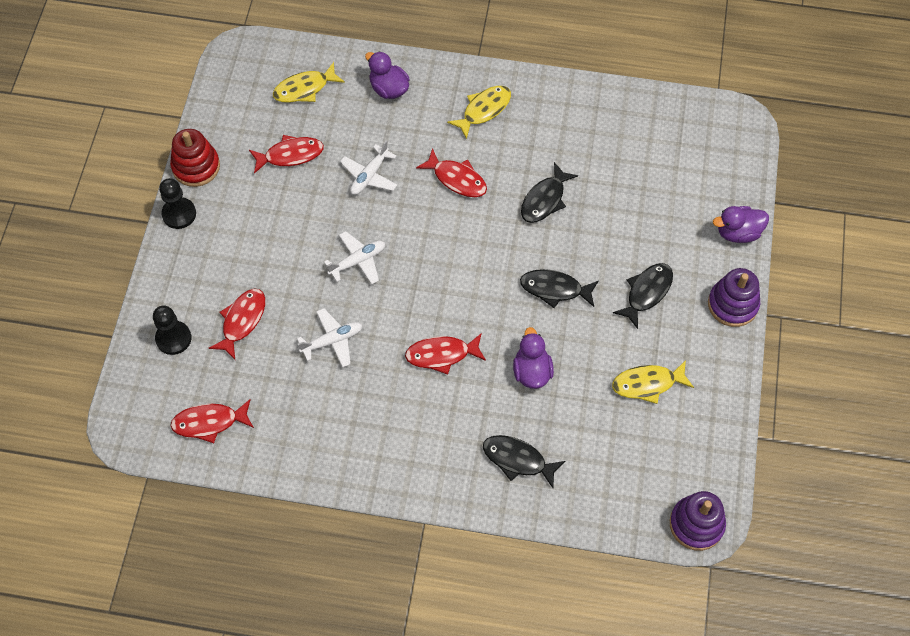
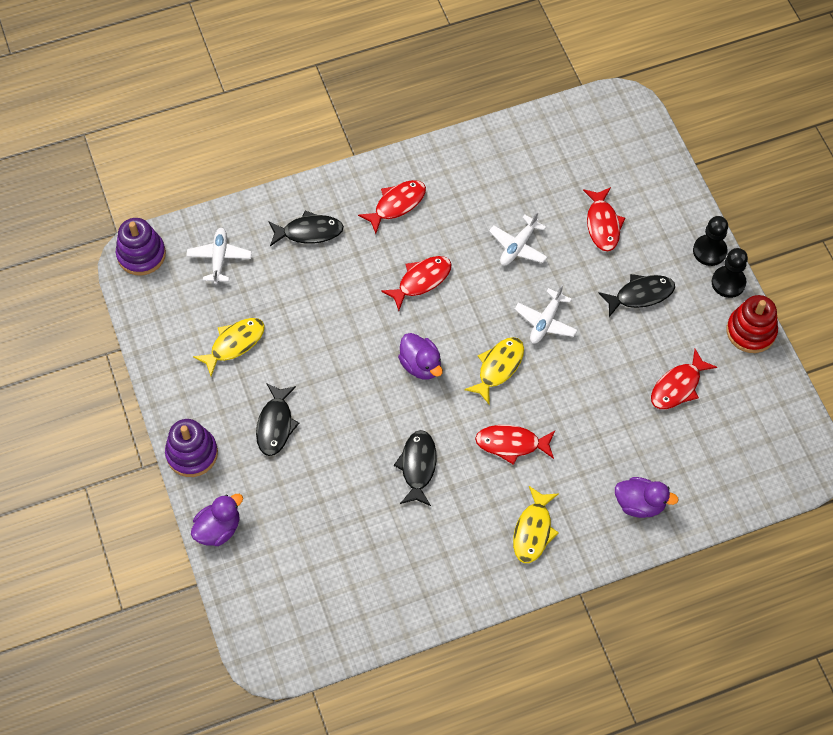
camera: 150 degrees right, 0 degrees up
(173, 338) = (645, 184): black pawn -> black pawn (709, 251)
(209, 422) = (566, 140): red fish -> red fish (397, 204)
(304, 89) = (718, 460): yellow fish -> yellow fish (498, 367)
(369, 176) = (592, 405): white plane -> white plane (219, 258)
(532, 371) = (338, 305): purple duck -> purple duck (421, 365)
(555, 289) = (359, 385): black fish -> black fish (640, 295)

